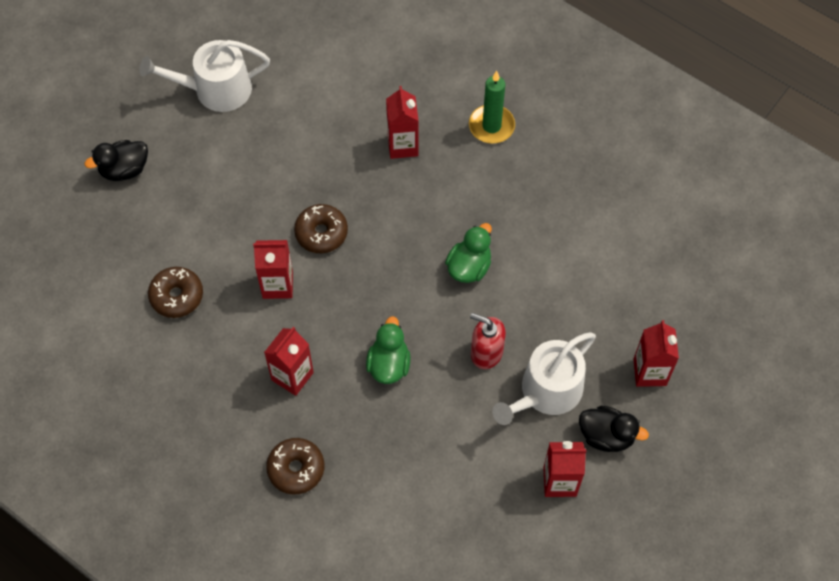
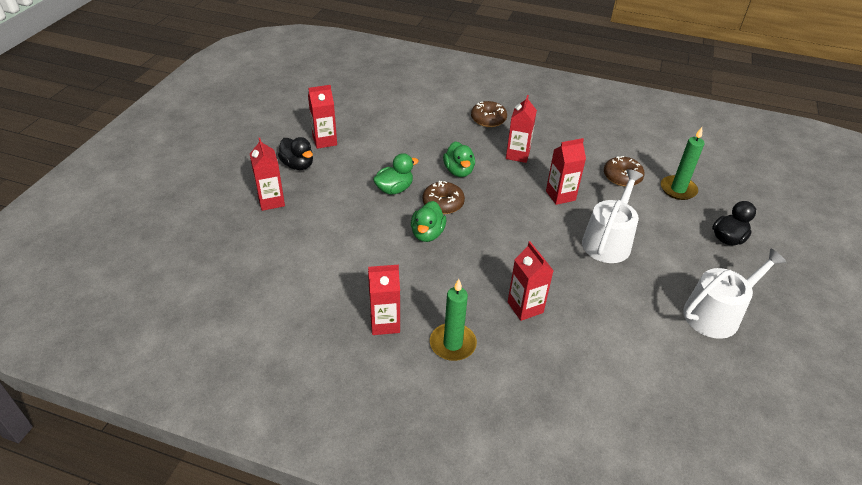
camera: 160 degrees right, 20 degrees down
(121, 256) = (678, 189): none -> green candle
(321, 233) = (551, 231): brown donut -> brown donut (443, 203)
(486, 352) = (394, 189): red soap dispenser -> green duck
(545, 392) = (345, 178): white watering can -> white watering can (608, 241)
(551, 164) = (385, 323): none -> red carton
(606, 436) = (298, 165): black duck -> black duck turned 135 degrees counterclockwise

